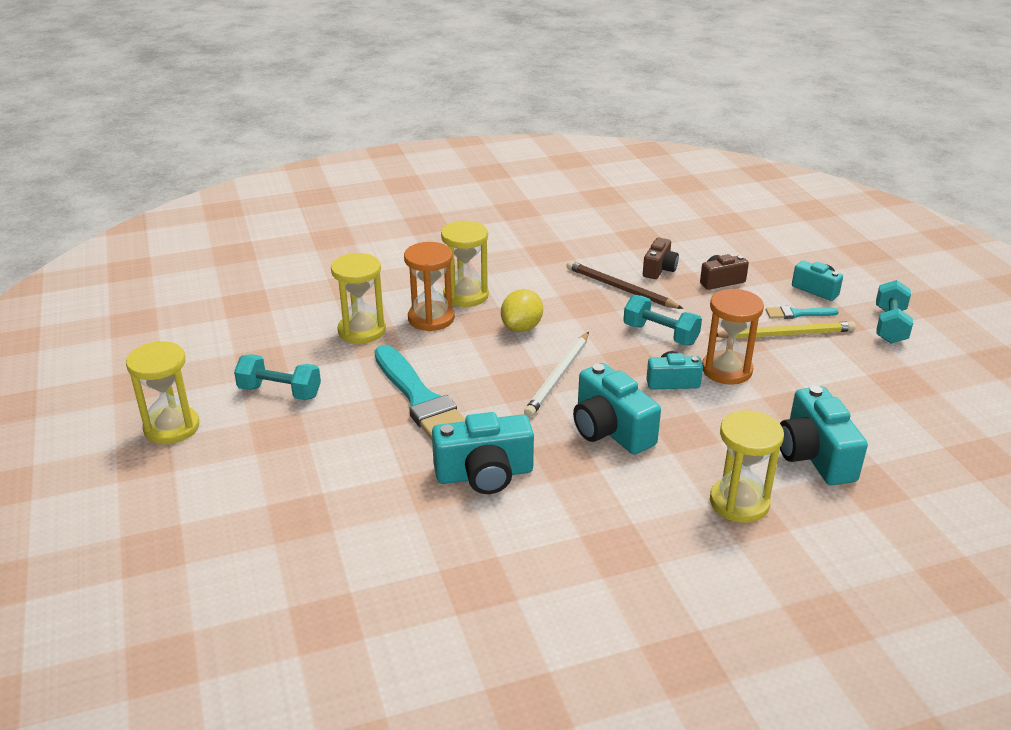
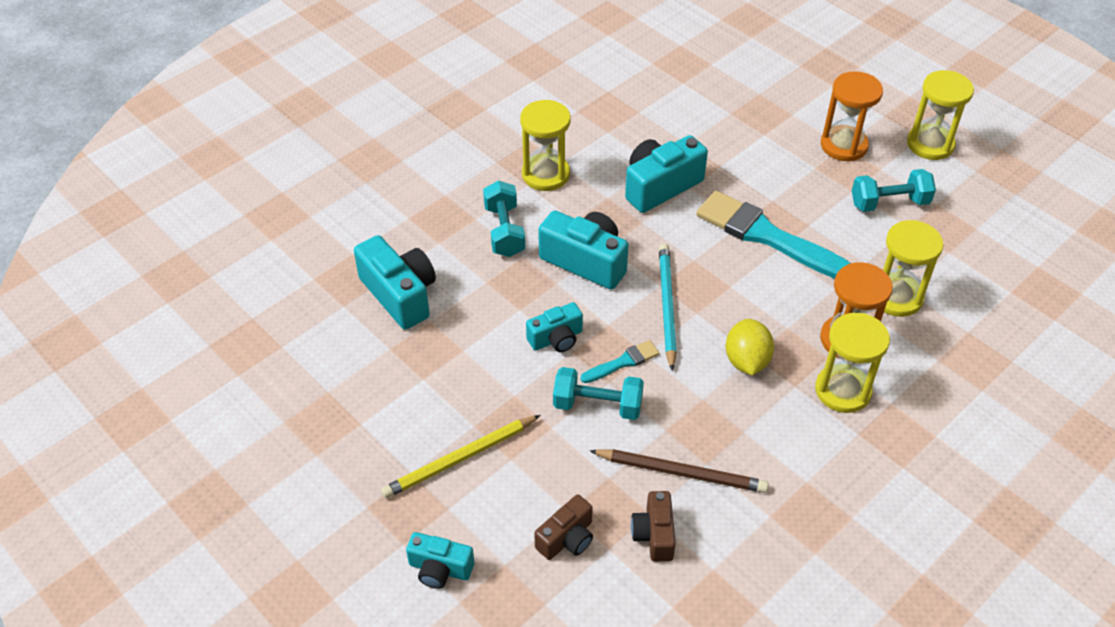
camera: 155 degrees right, 15 degrees up
(558, 377) = (666, 306): white pencil -> turquoise pencil
(726, 370) = (508, 375): orange hourglass -> orange hourglass (844, 145)
(739, 502) = (452, 227): yellow hourglass -> yellow hourglass (545, 174)
(798, 314) = (454, 505): turquoise brush -> turquoise brush (622, 362)
(890, 326) = (339, 523): turquoise dumbbell -> turquoise dumbbell (504, 231)

